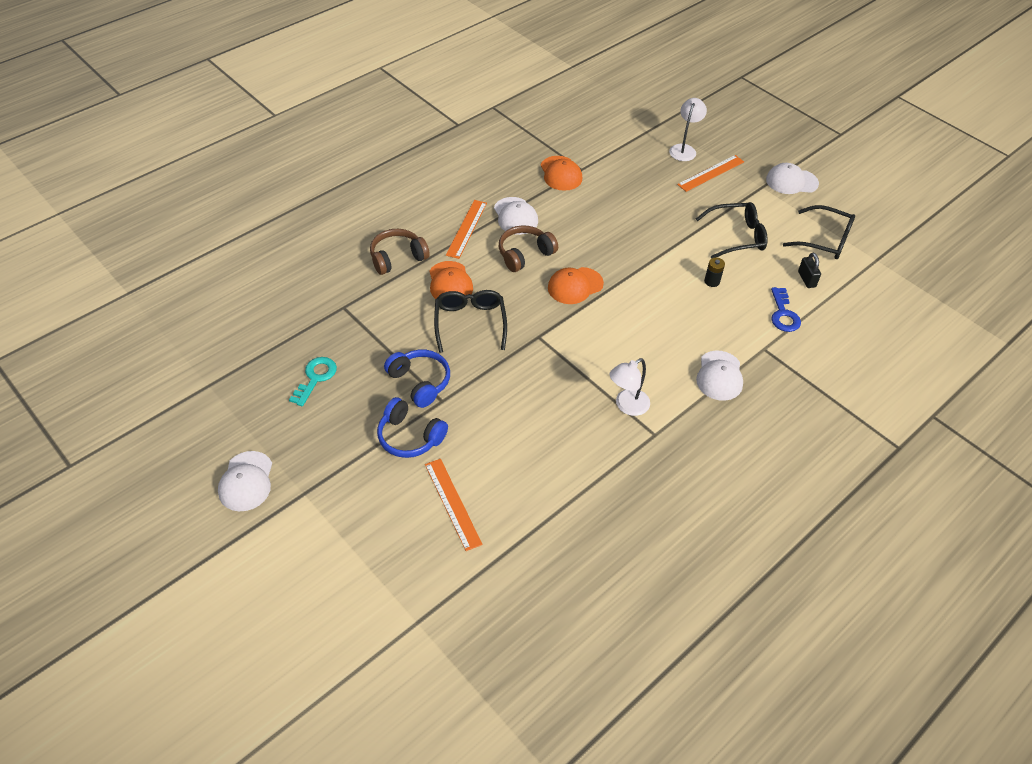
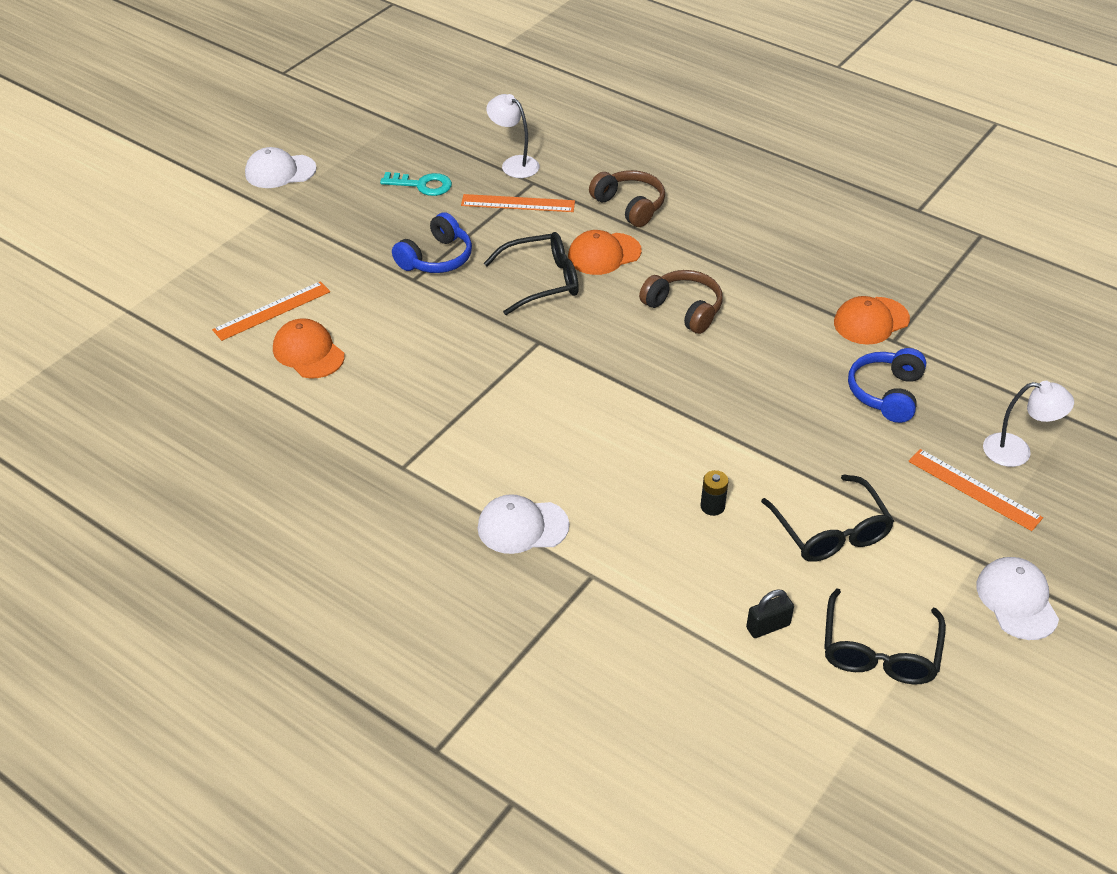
camera: 80 degrees right, 5 degrees down
(410, 436) = (356, 265): blue headphones -> blue headphones (886, 393)
(466, 228) = (709, 251): orange ruler -> orange ruler (518, 203)
(515, 216) = (755, 290): white cap -> none
(575, 286) = (643, 363): orange cap -> orange cap (308, 352)
(627, 406) = (443, 436): white lamp -> white lamp (514, 164)
(783, 314) = (674, 597): blue key -> none

